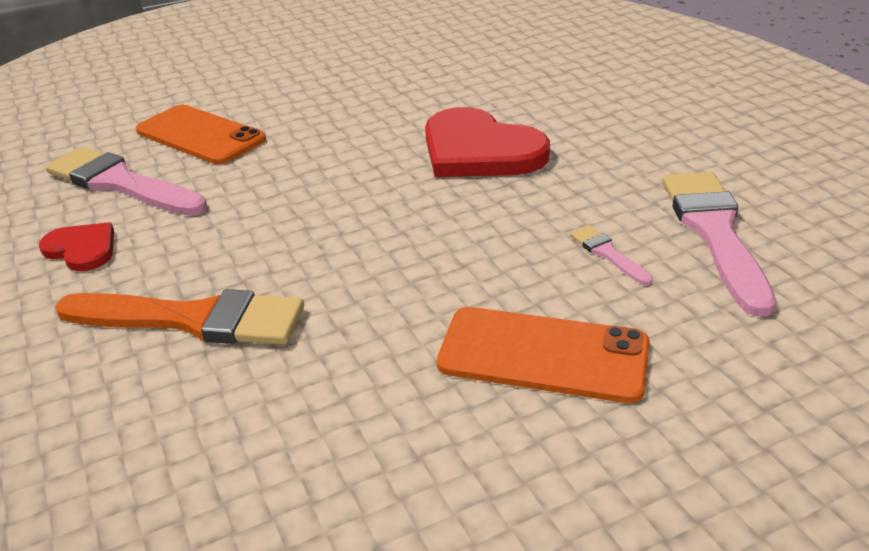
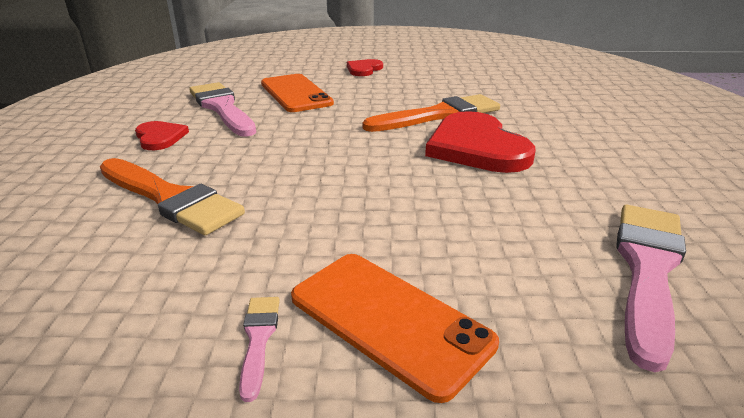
camera: 25 degrees right, 5 degrees down
(256, 76) = (364, 69): none -> red heart
(406, 120) = (439, 115): none -> orange brush
(607, 253) = (522, 254): pink brush -> pink brush (258, 339)

